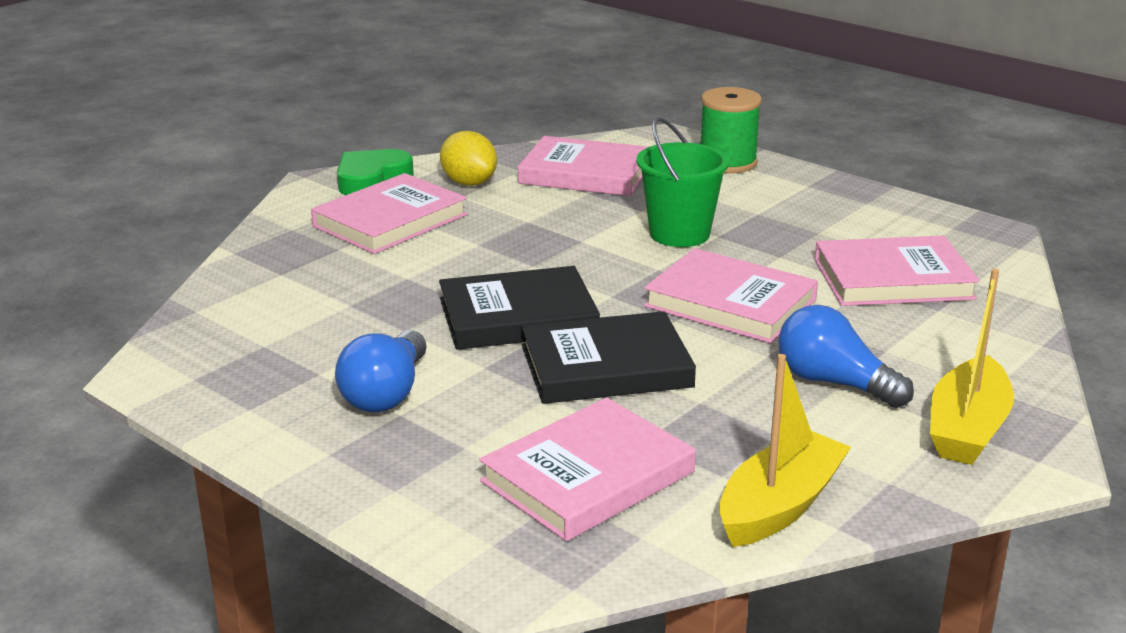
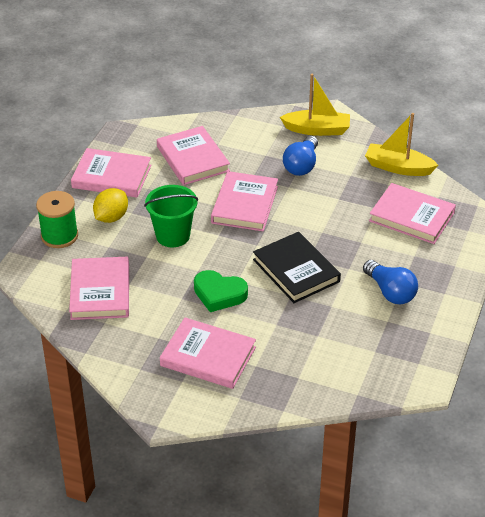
camera: 110 degrees left, 15 degrees up
(372, 180) = (149, 388): green heart -> green heart (219, 294)
(386, 393) = (390, 292): blue light bulb -> blue light bulb turned 60 degrees clockwise
(469, 183) = (136, 340): yellow lemon -> yellow lemon (111, 217)
(606, 366) = (326, 231): black book -> none
(863, 210) = (112, 176): none -> pink book

